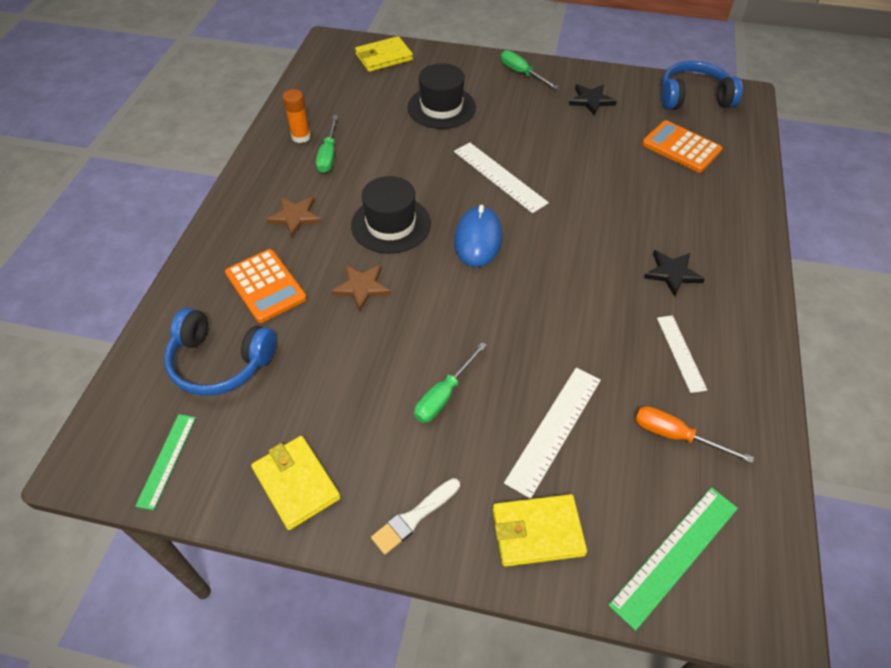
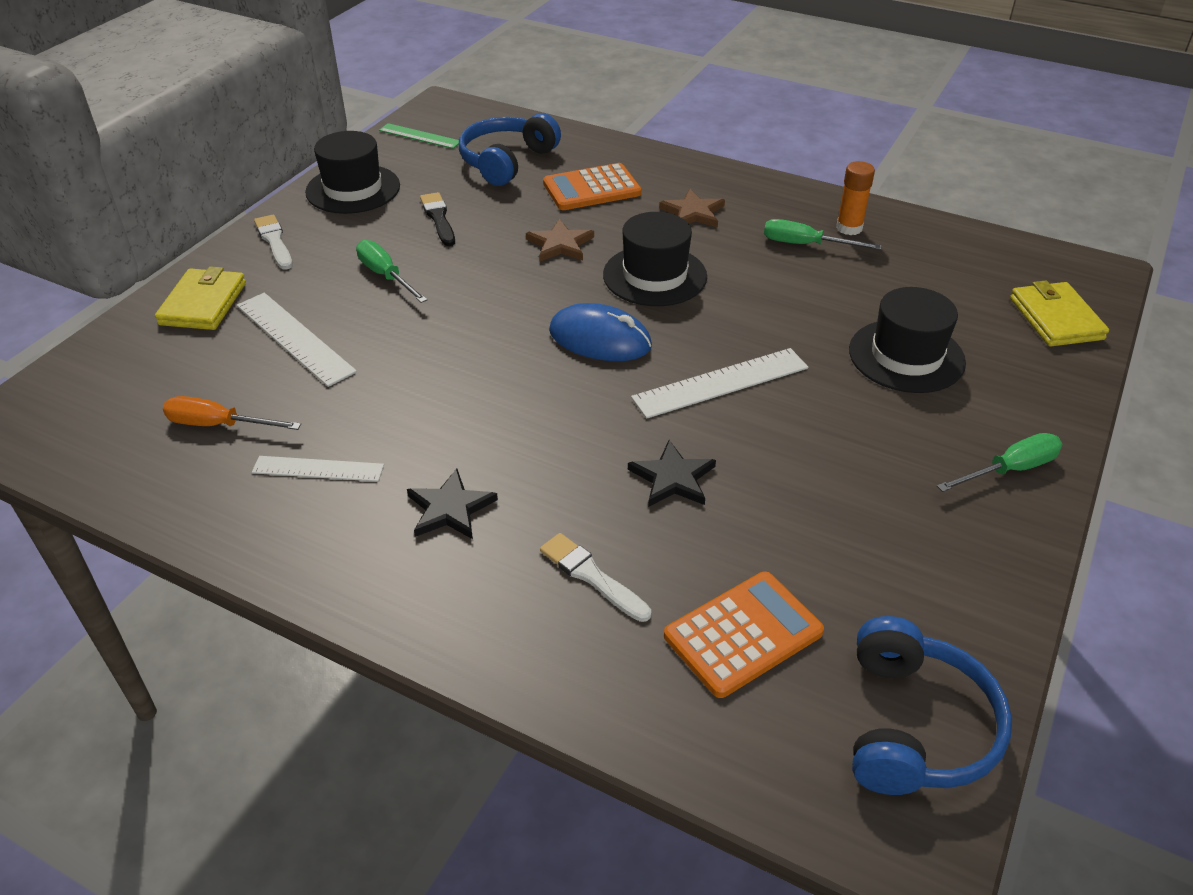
camera: 105 degrees right, 10 degrees down
(296, 483) = (353, 189): yellow wallet -> black hat
(339, 386) = (438, 218): none -> black brush
(591, 100) = (914, 544): black star -> black star (672, 478)
(675, 435) = (219, 425): orange screwdriver -> orange screwdriver turned 120 degrees counterclockwise
(675, 555) = (107, 382): green ruler -> none
(681, 203) = (592, 576): none -> white brush

